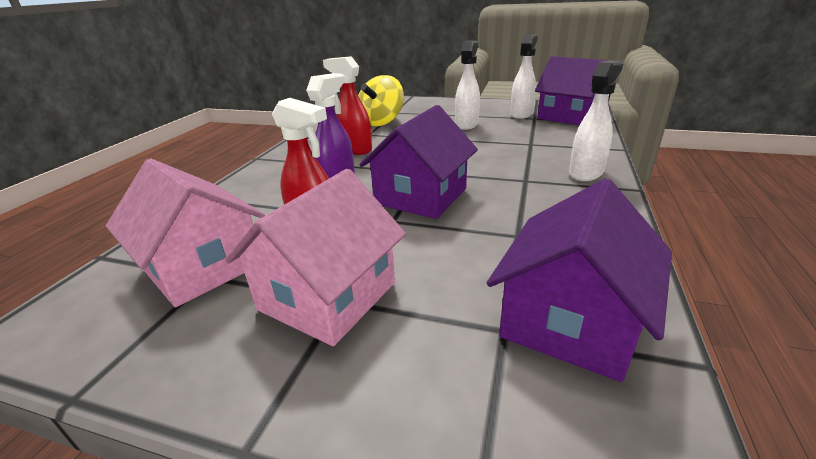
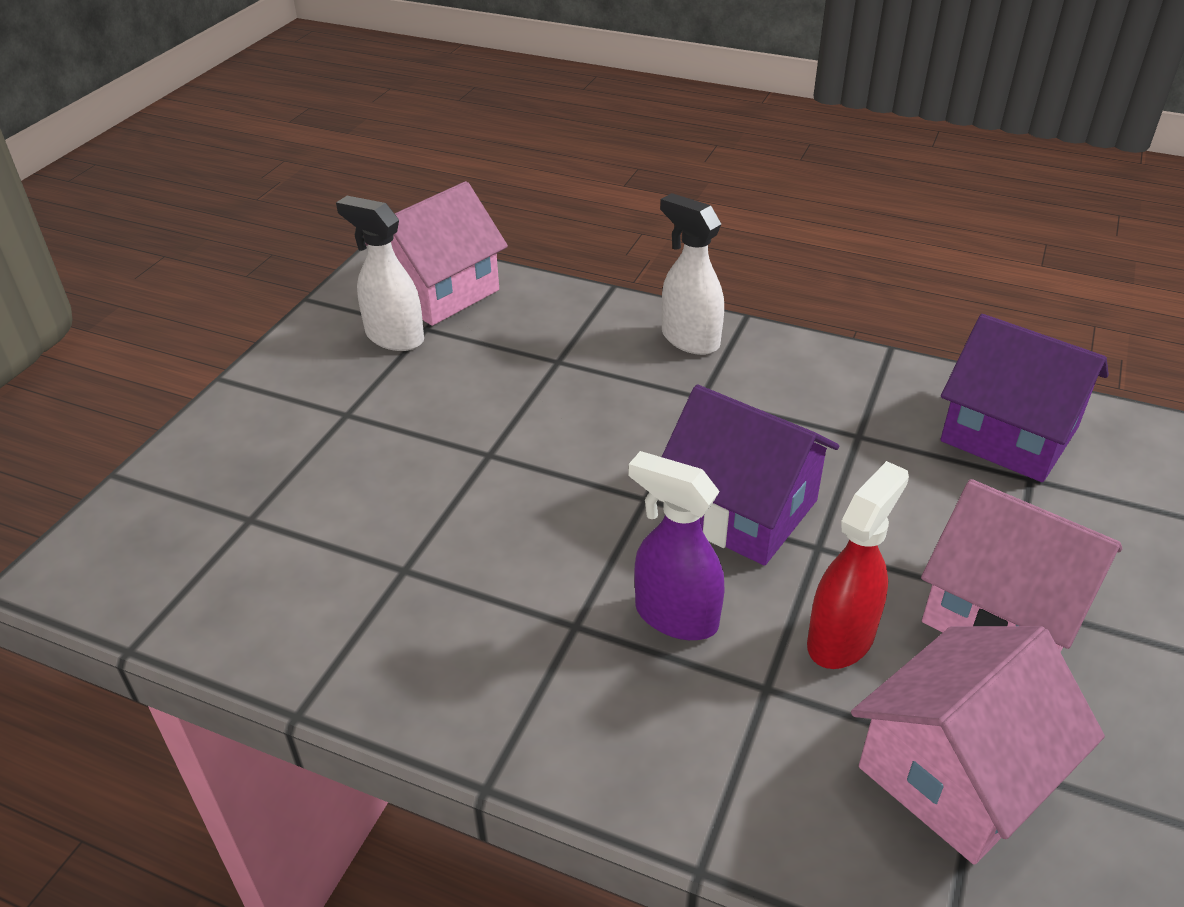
camera: 85 degrees left, 10 degrees up
(354, 150) = (500, 594): red spray bottle -> none
(381, 122) = (322, 544): yellow spinning top -> none
(466, 124) = (418, 415): white spray bottle -> none
(568, 116) = (438, 291): purple house -> pink house

